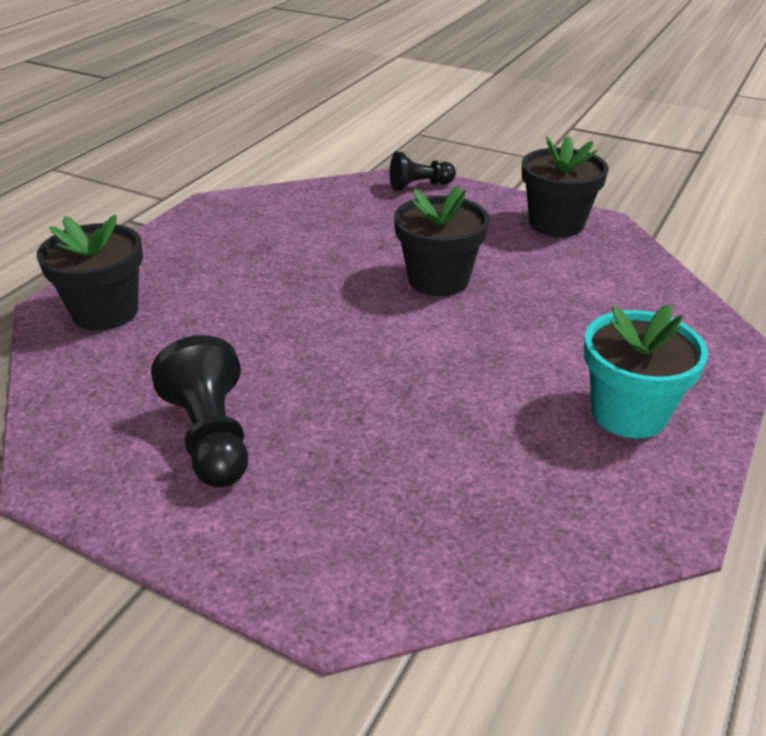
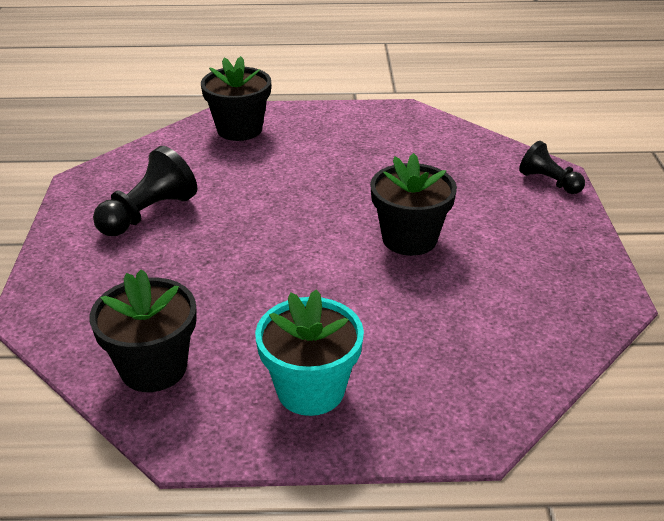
camera: 60 degrees right, 0 degrees up
(556, 223) = (576, 273): black flower pot -> black flower pot (153, 368)

